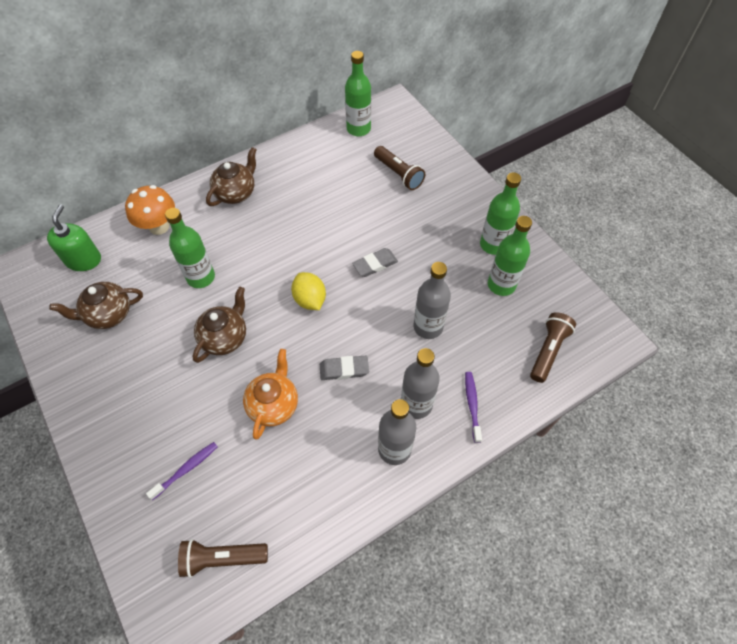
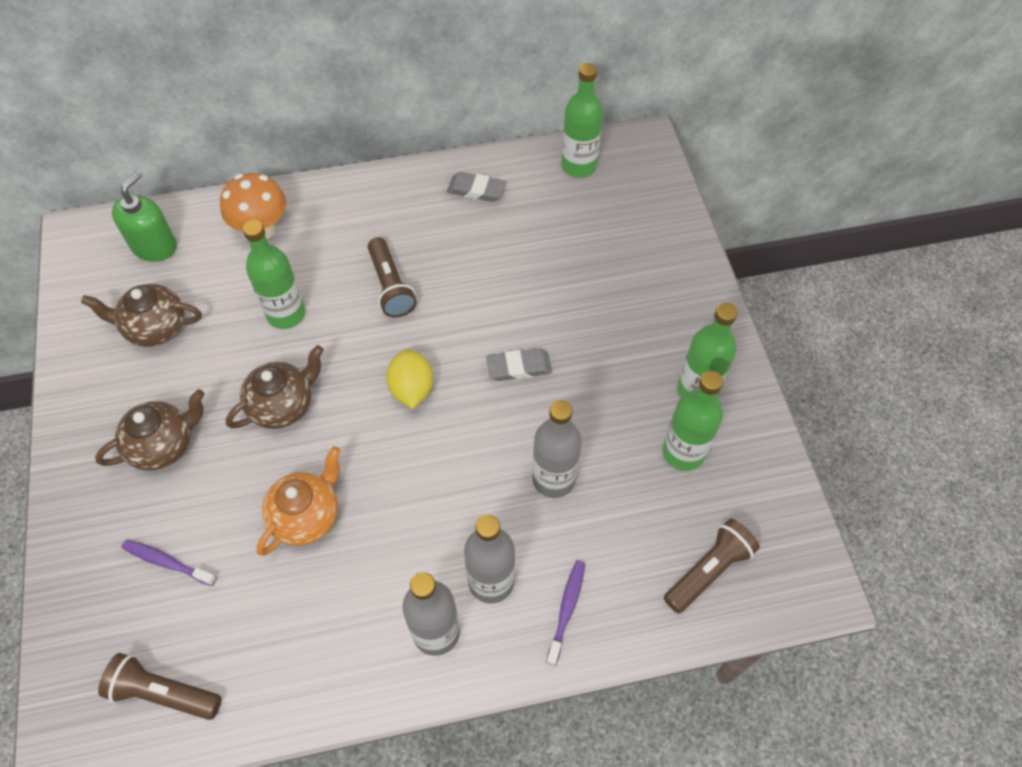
camera: 20 degrees right, 0 degrees up
(186, 469) = (167, 562): purple toothbrush -> purple toothbrush turned 135 degrees counterclockwise
(236, 193) = (377, 211): brown teapot -> brown teapot (164, 445)
(344, 369) = (416, 500): grey eraser -> grey eraser (476, 190)
(398, 174) = (606, 247): brown flashlight -> brown flashlight (390, 286)

